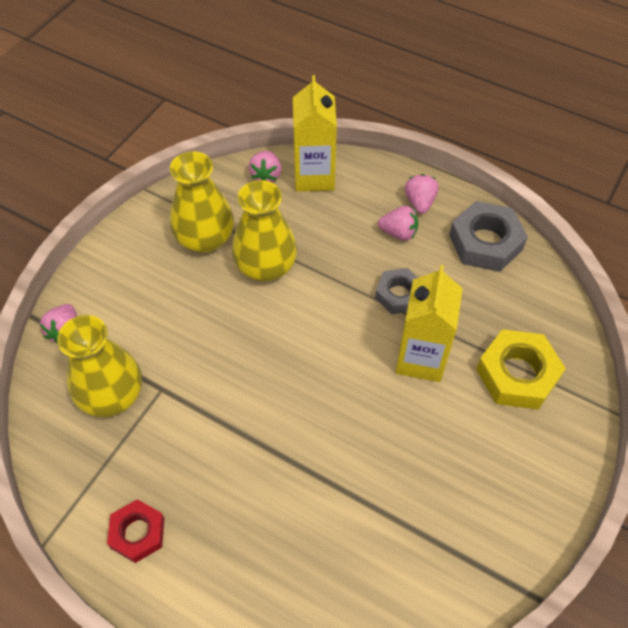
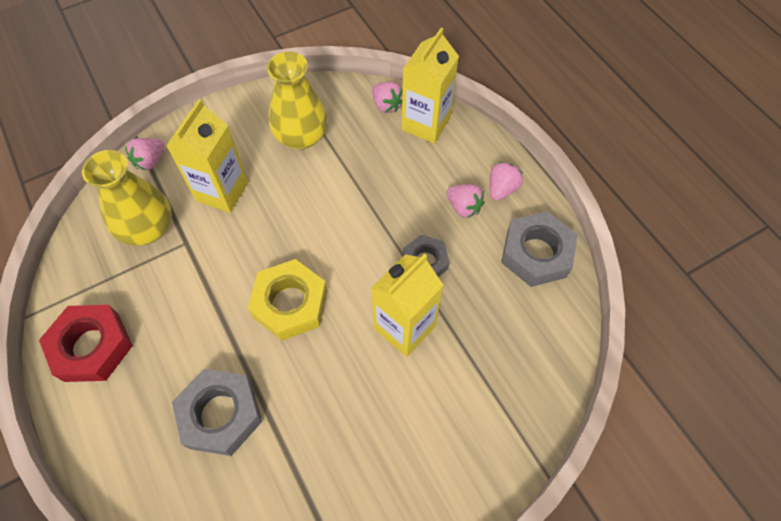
camera: 30 degrees right, 5 degrees up
(137, 533) = (91, 346): red nut -> red nut, size x1.58
(163, 324) = (222, 191): none -> yellow carton
(266, 175) = (386, 105): pink strawberry -> pink strawberry turned 75 degrees counterclockwise
(266, 266) = (332, 183): yellow vase -> none
(312, 521) = (220, 414): none -> grey nut
(517, 374) = (479, 388): yellow nut -> yellow nut (290, 304)

